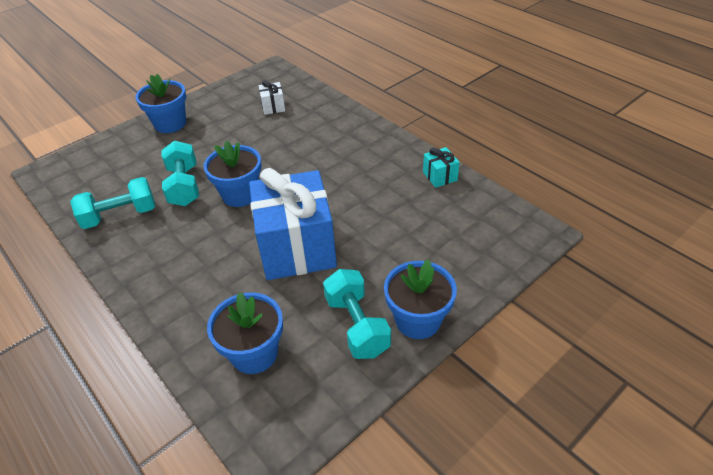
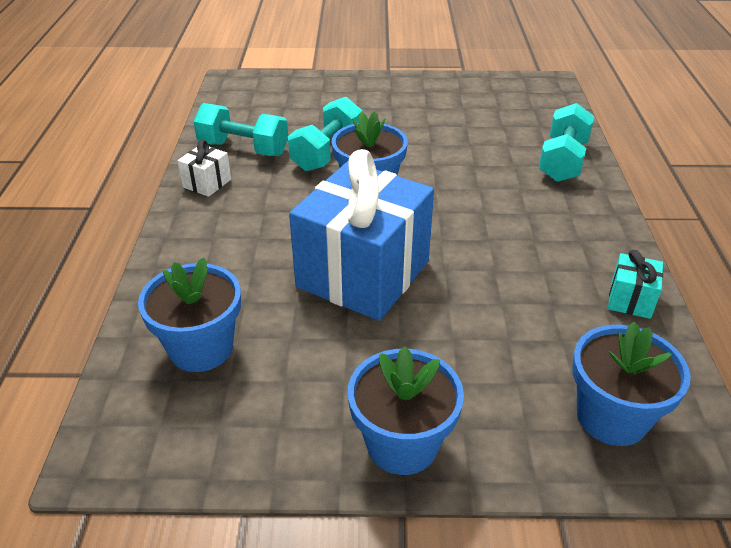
camera: 40 degrees right, 5 degrees down
(170, 124) = (382, 90): blue flower pot -> blue flower pot (611, 417)
(273, 107) = (506, 121): white gift -> white gift (207, 183)
(357, 325) = (328, 397): turquoise dumbbell -> turquoise dumbbell (562, 161)

